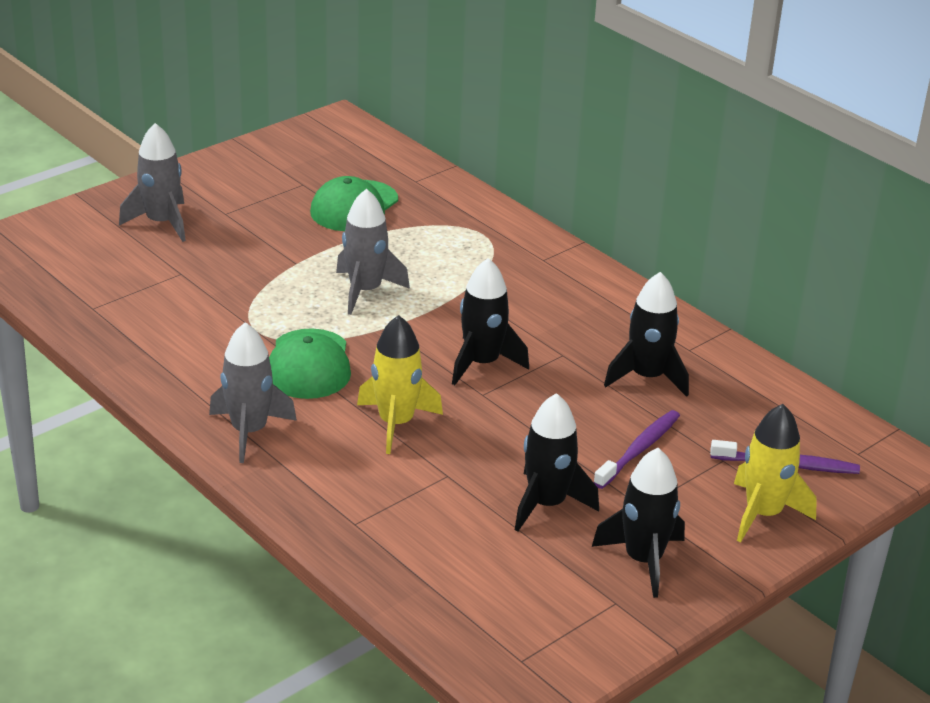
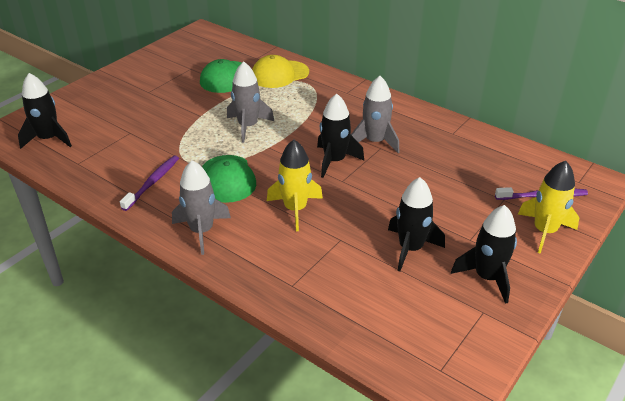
camera: 10 degrees left, 5 degrees up
(162, 223) = (110, 103): grey rocket -> grey rocket (375, 142)
(444, 214) = (279, 74): none -> yellow cap
(638, 450) = (451, 201): purple toothbrush -> purple toothbrush (152, 182)
(647, 377) = (436, 154): black rocket -> black rocket (49, 139)

